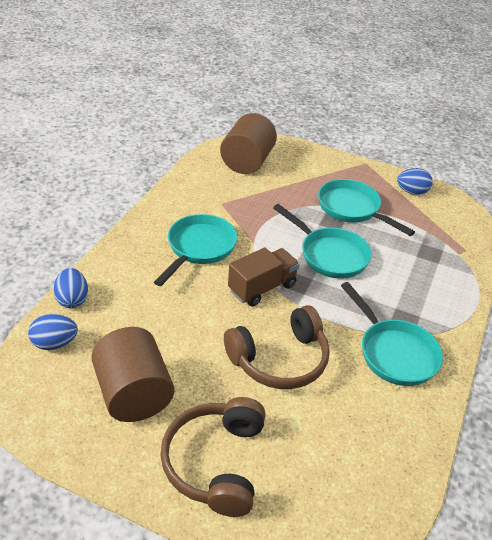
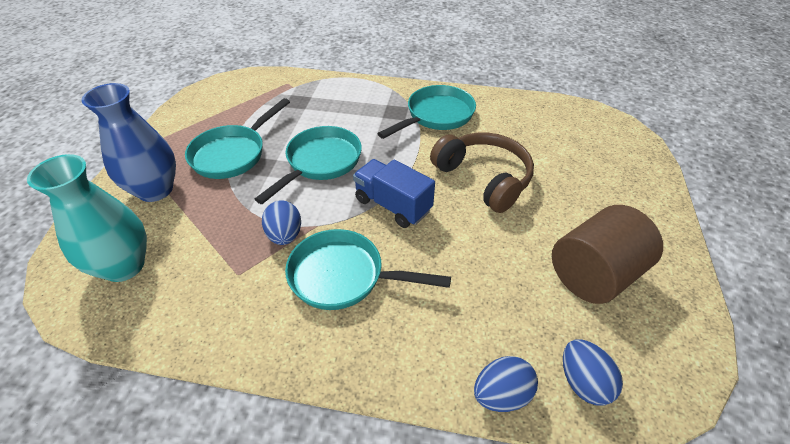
camera: 100 degrees left, 5 degrees up
(216, 462) = (616, 199): brown headphones -> none
(247, 162) = (124, 266): brown cylinder -> turquoise vase
(262, 288) = (393, 205): brown truck -> blue truck
(316, 173) = (155, 190): none -> blue vase
(412, 192) = (194, 115): blue egg -> blue egg (285, 235)

